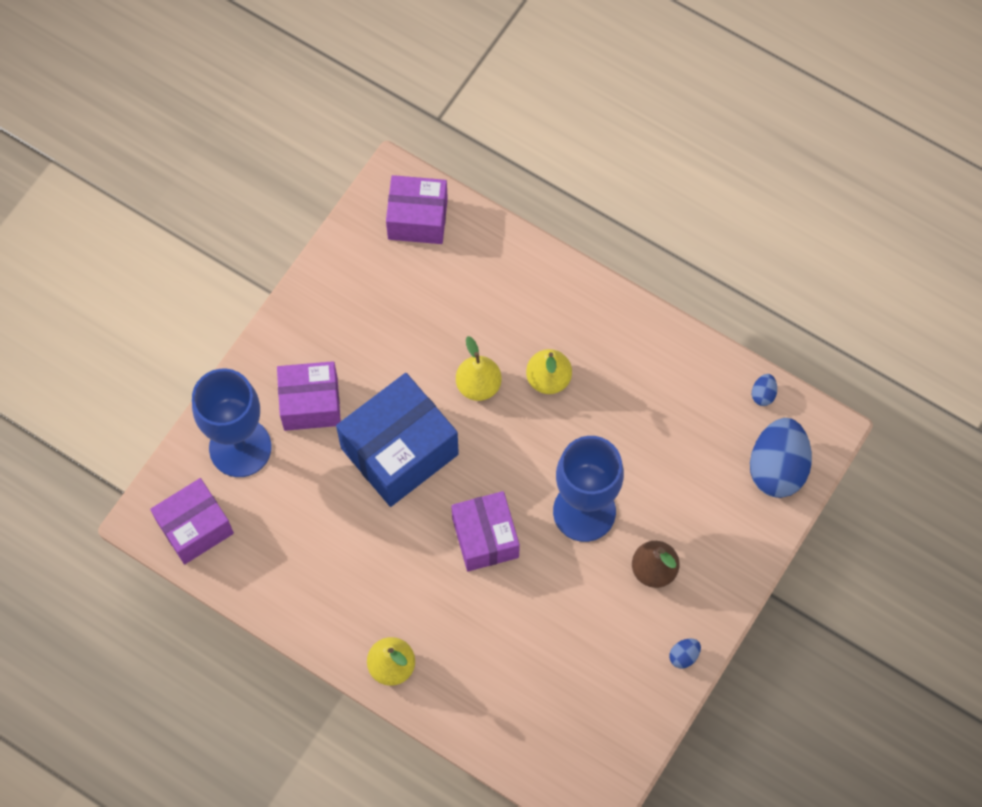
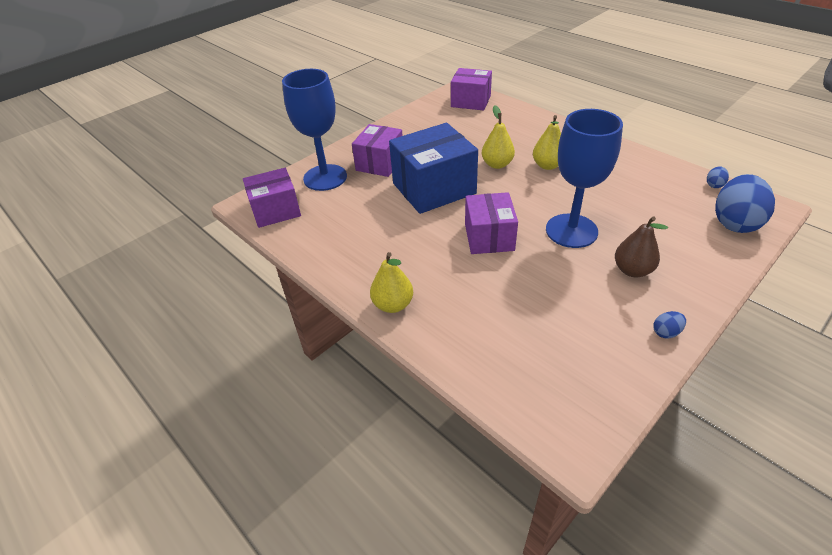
camera: 15 degrees right, 25 degrees down
(310, 403) = (380, 163): purple box -> purple box turned 75 degrees counterclockwise

